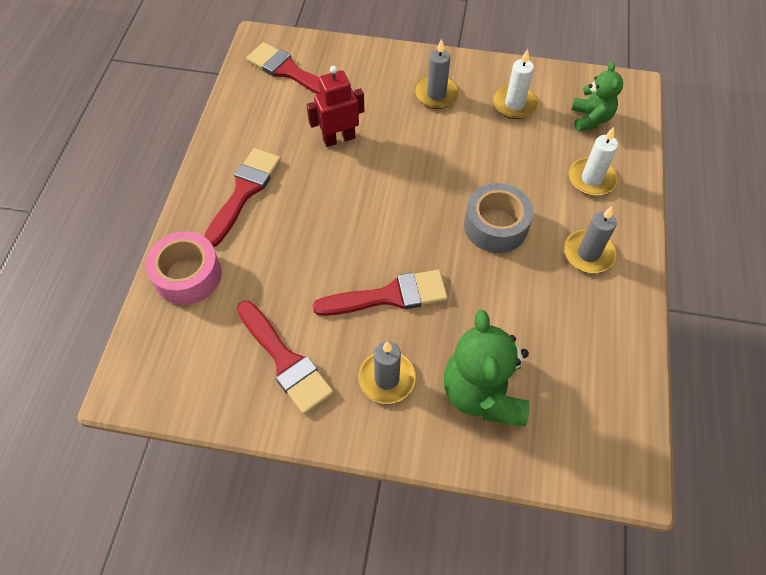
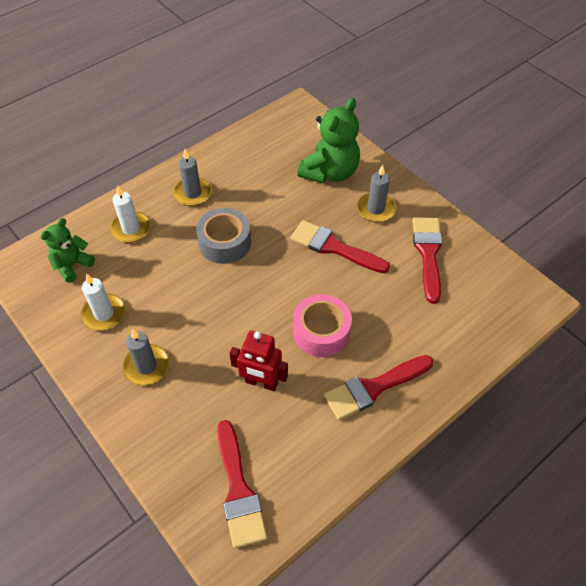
camera: 140 degrees left, 5 degrees down
(188, 275) = (459, 348): pink tape -> pink tape (321, 331)

